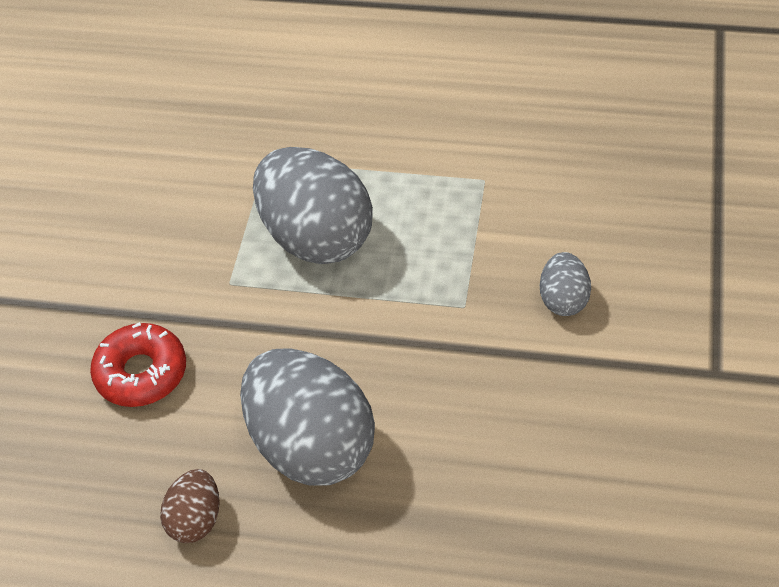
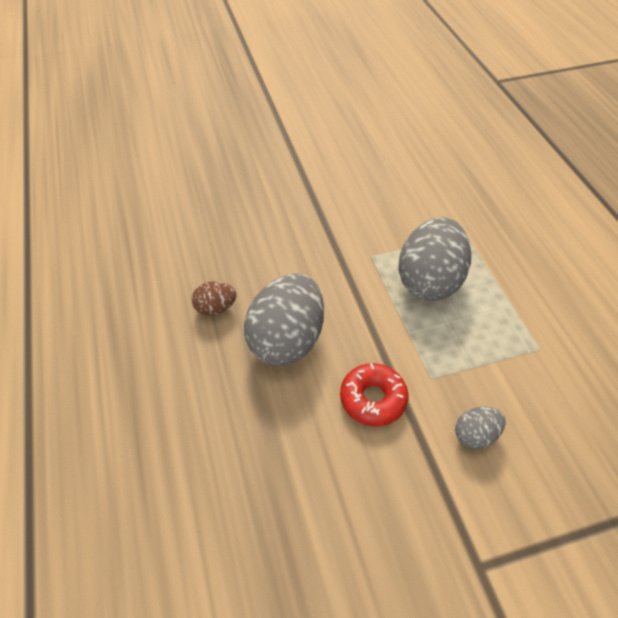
camera: 60 degrees right, 0 degrees up
(141, 373) = (291, 245): red donut -> red donut (373, 399)

